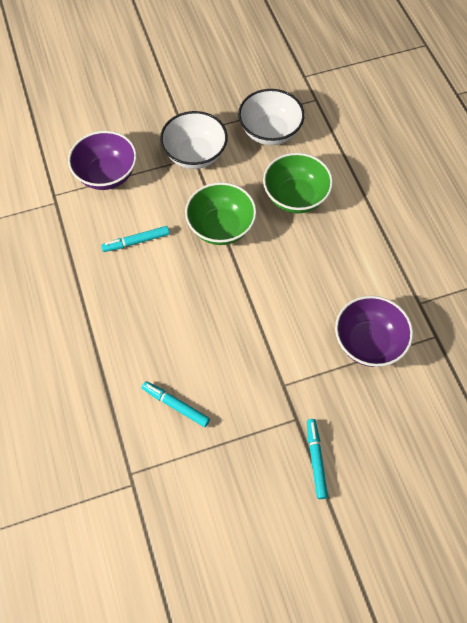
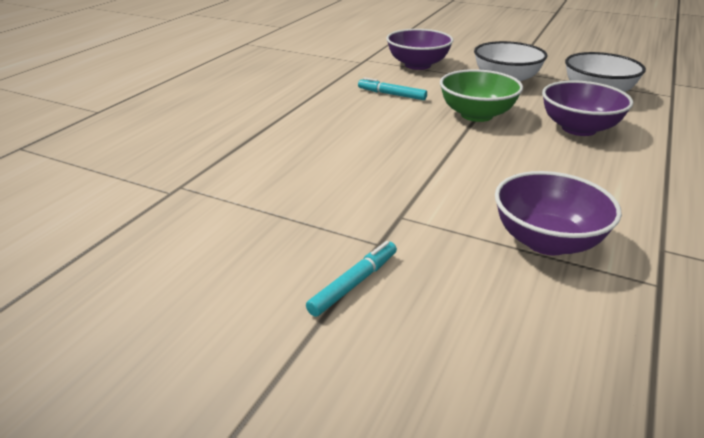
camera: 45 degrees right, 30 degrees down
(176, 405) = (281, 174): turquoise marker -> none
(295, 197) = (579, 128): green bowl -> purple bowl

